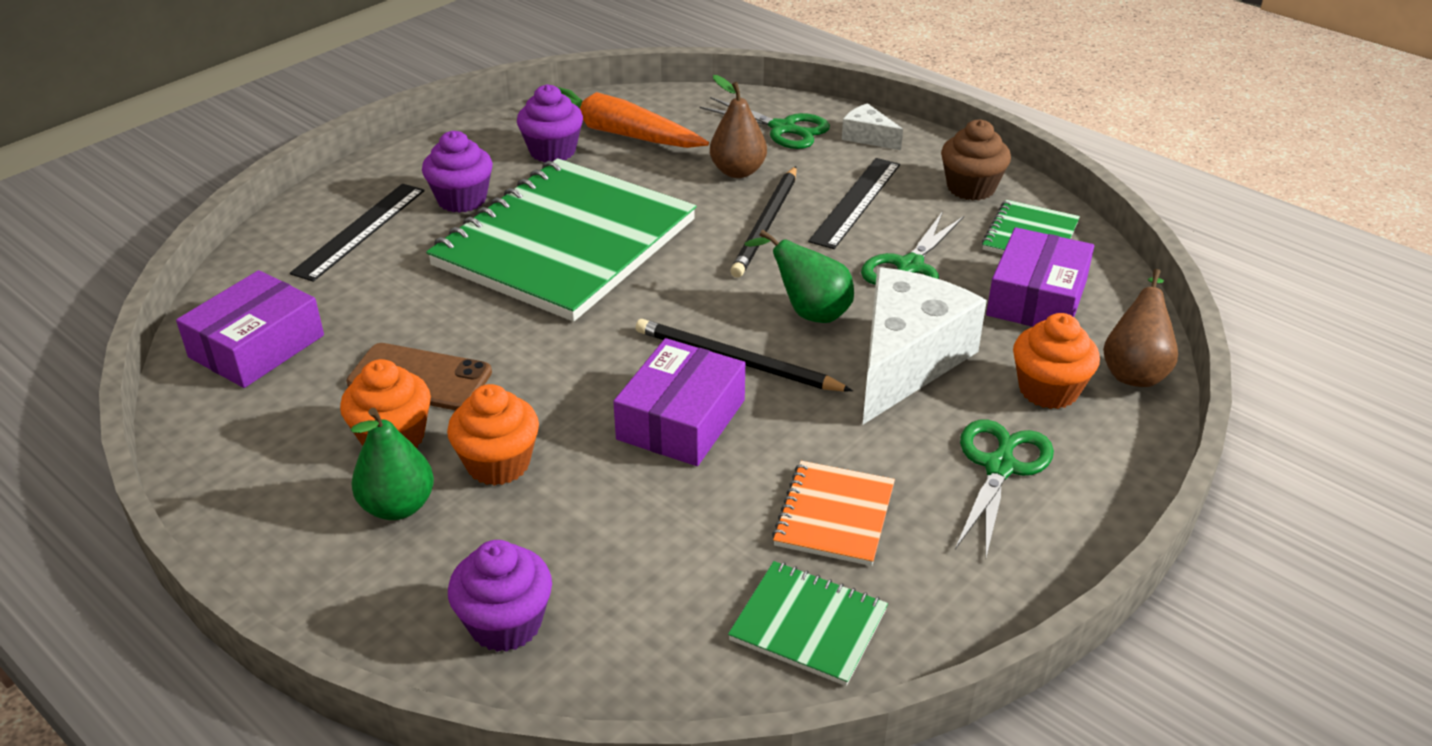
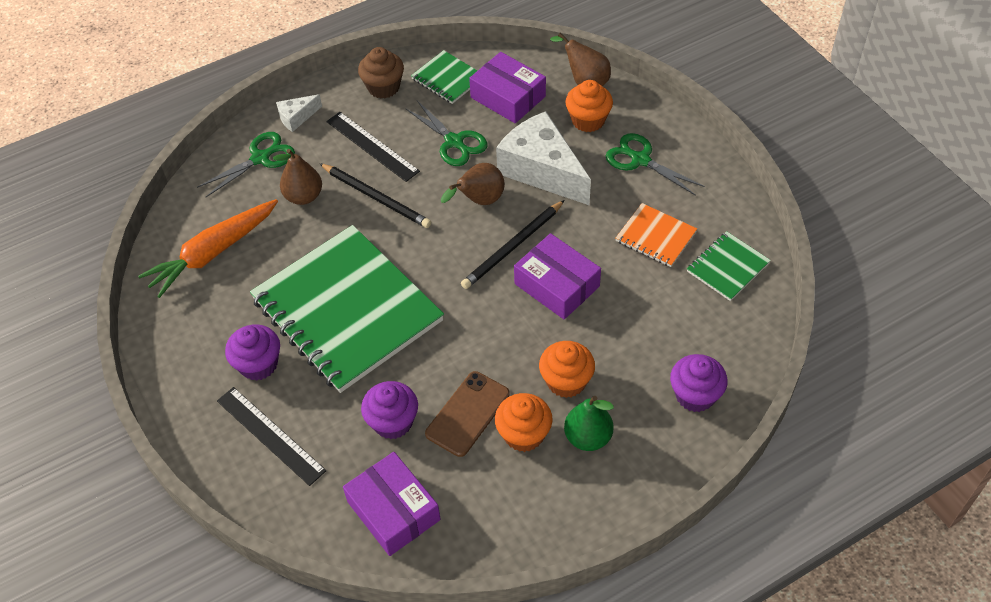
camera: 70 degrees left, 15 degrees up
(552, 151) = (218, 297): purple cupcake -> purple cupcake (393, 422)
(809, 312) = (479, 201): green pear -> brown pear

